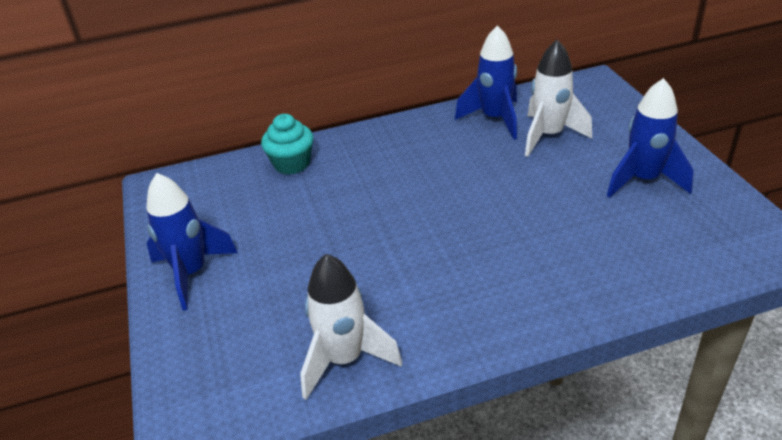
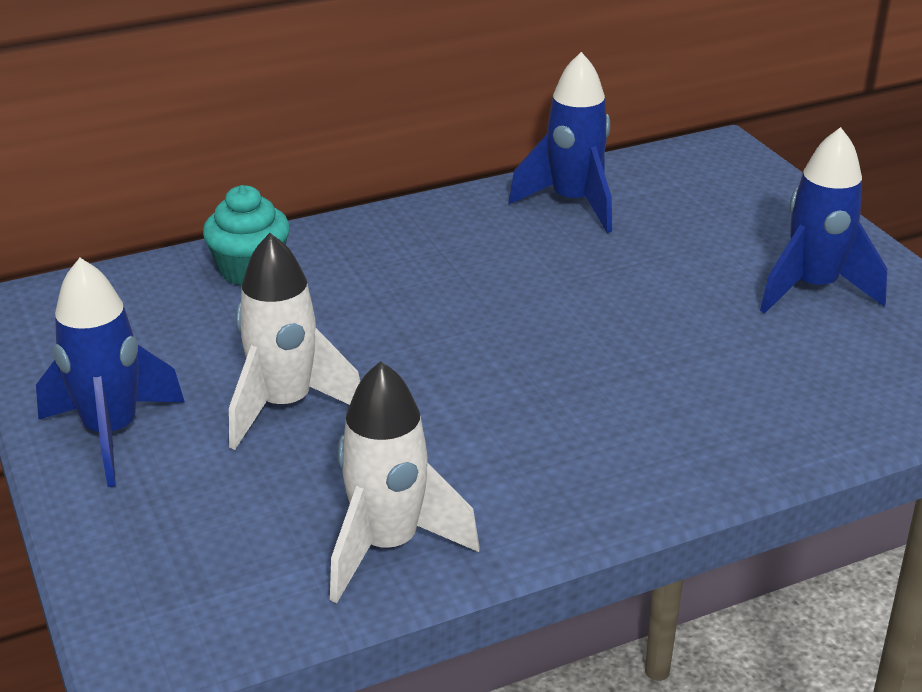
camera: 10 degrees left, 5 degrees down
(549, 136) = (661, 227): white rocket -> white rocket (285, 406)

